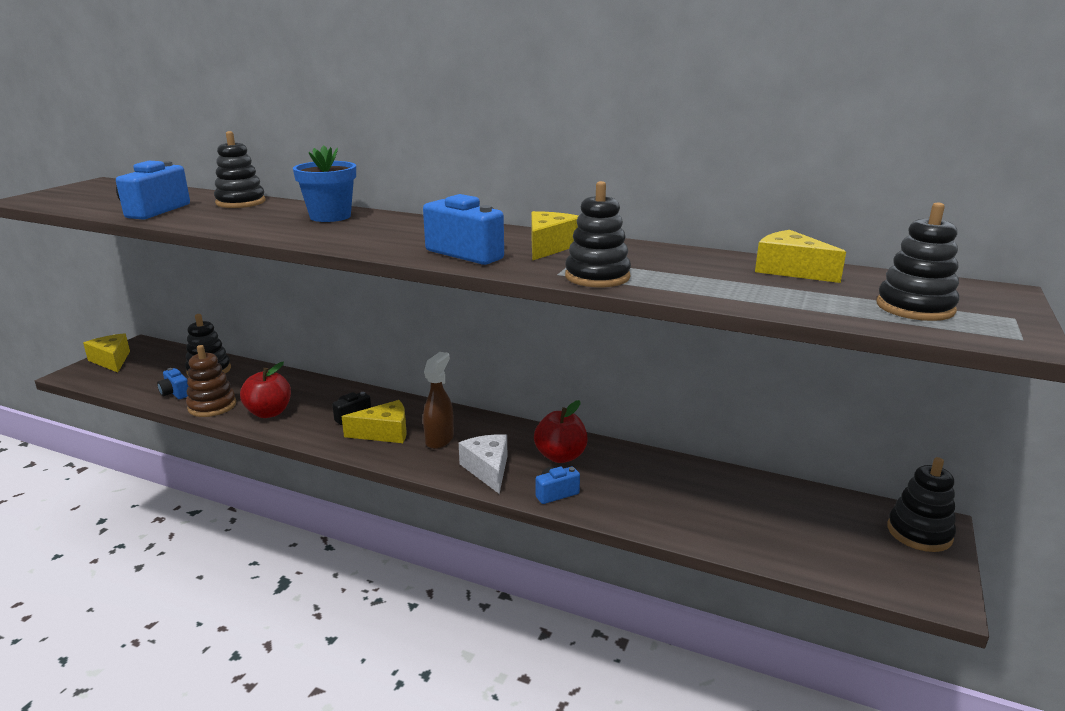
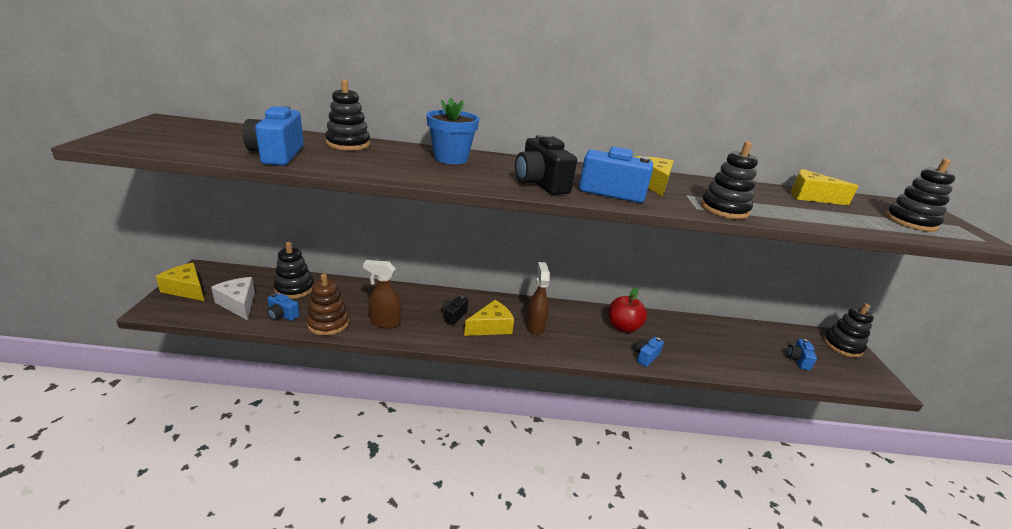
camera: 25 degrees left, 5 degrees up
(269, 413) = (384, 322): red apple -> brown spray bottle
(391, 242) = (540, 183): none -> black camera
(488, 469) = (588, 346): white cheese -> white cheese (238, 304)
(805, 536) = (798, 360): none -> blue camera

